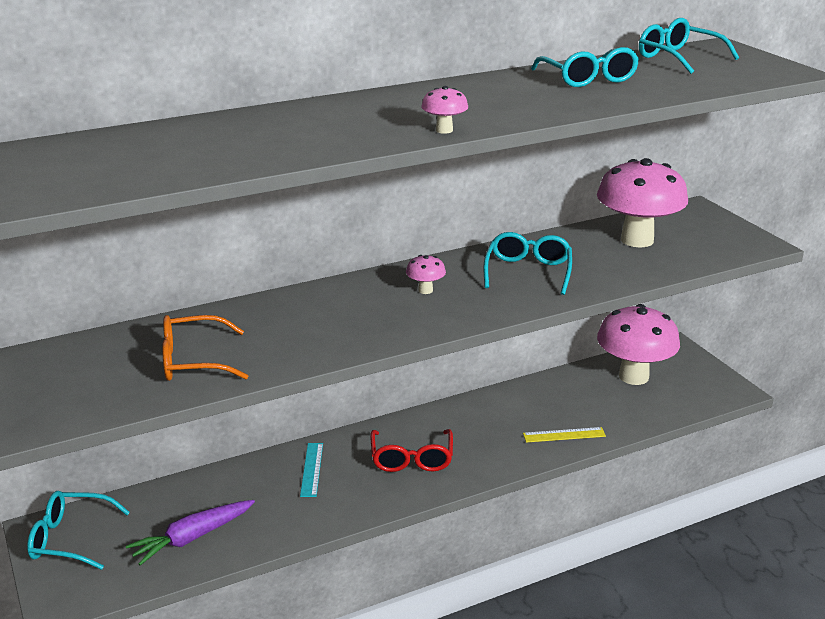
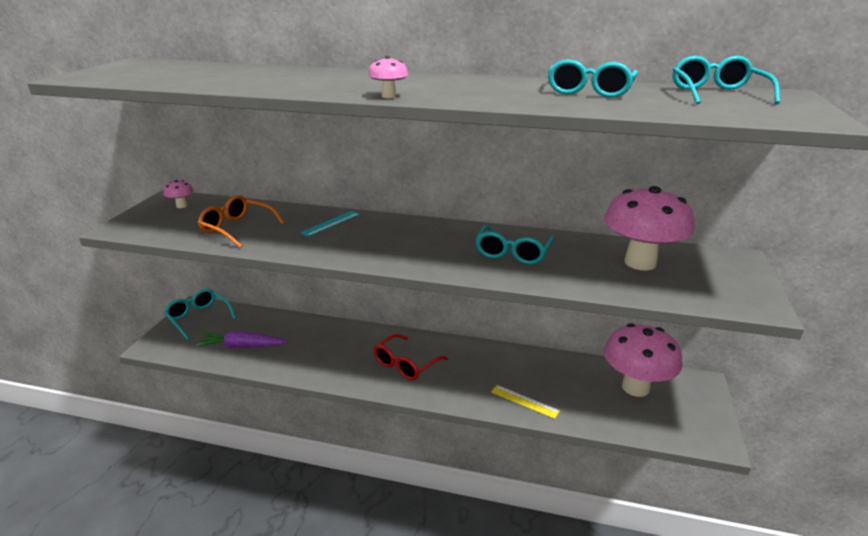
camera: 40 degrees right, 0 degrees up
(312, 469) = (345, 341): turquoise ruler -> turquoise ruler (331, 223)
(425, 290) = (423, 239): pink mushroom -> pink mushroom (181, 206)
(528, 271) = (513, 253): turquoise glasses -> turquoise glasses turned 150 degrees clockwise

